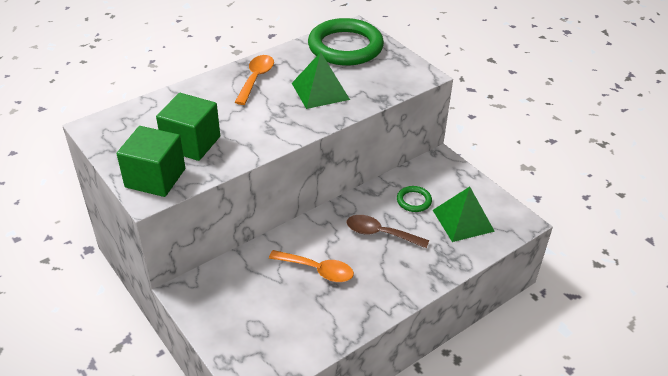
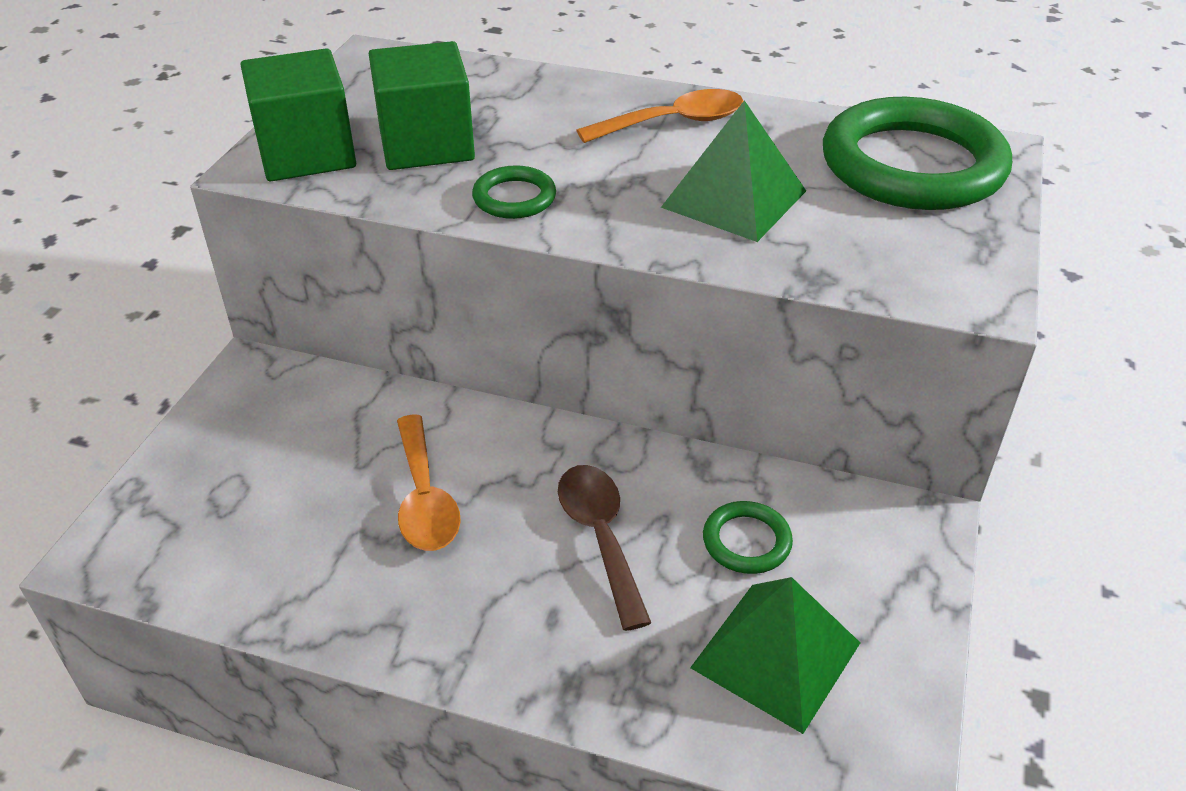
camera: 55 degrees right, 0 degrees up
(259, 138) = (514, 198): none -> green ring

